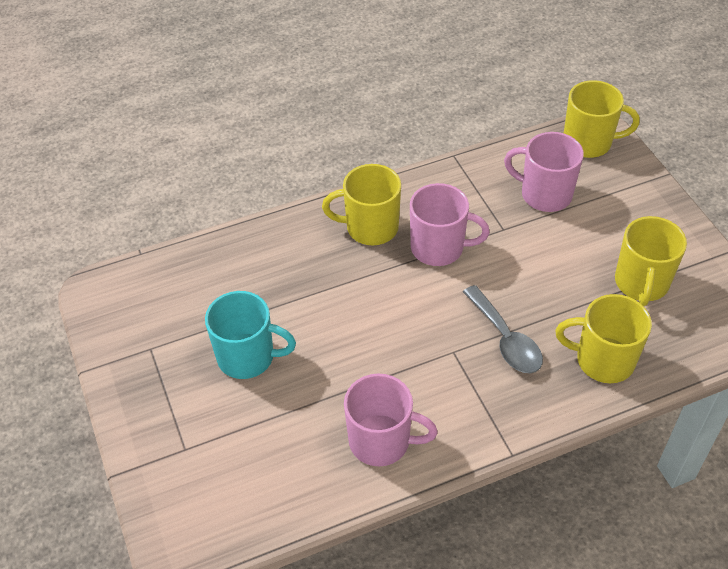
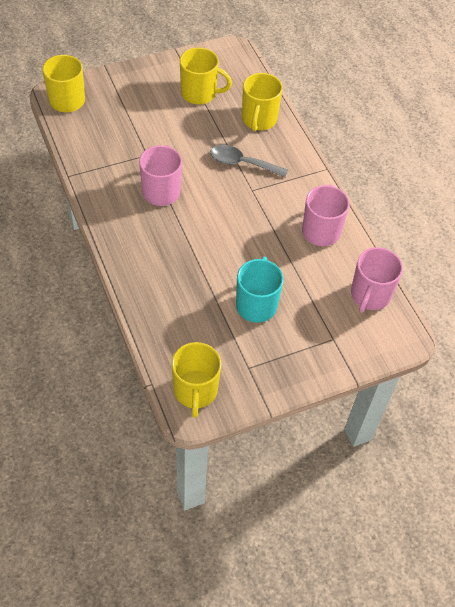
camera: 95 degrees left, 5 degrees up
(370, 227) = (138, 229): yellow mug -> yellow mug (195, 391)
(505, 339) = (242, 163): grey spoon -> grey spoon turned 135 degrees counterclockwise
(544, 194) = (116, 129): pink mug -> pink mug (370, 295)

